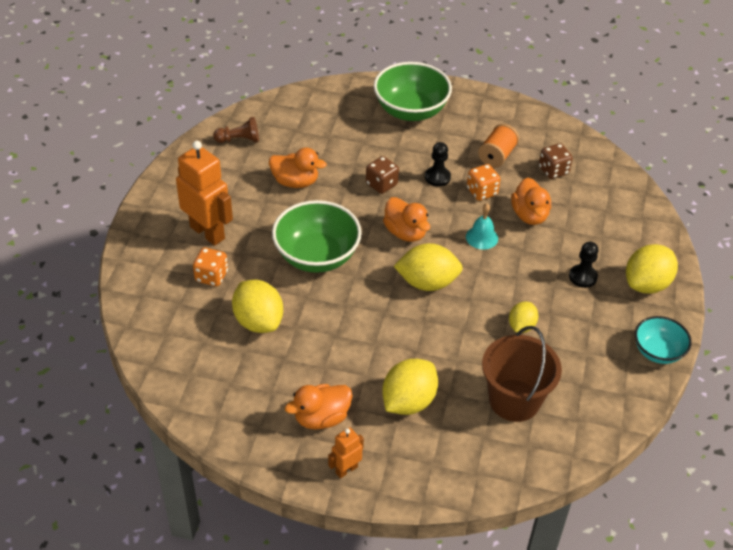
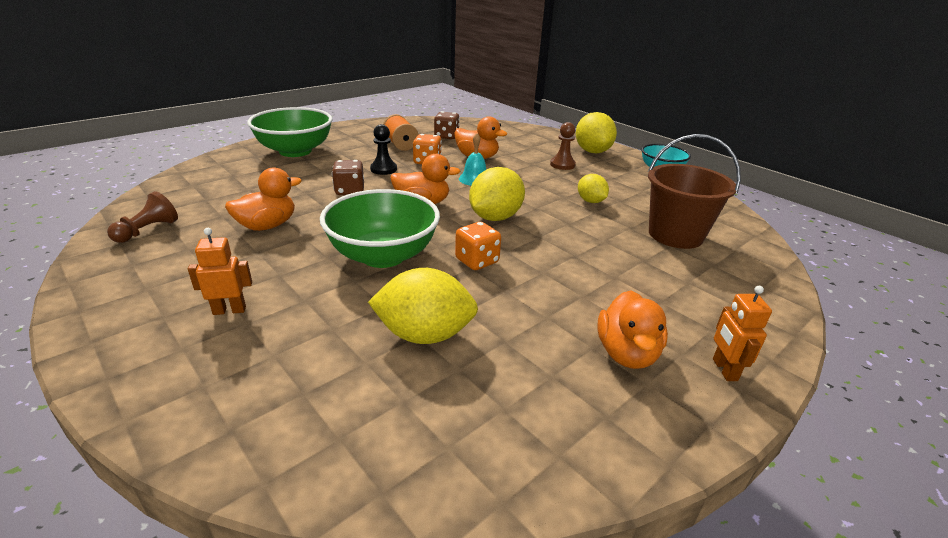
camera: 55 degrees left, 15 degrees down
(208, 232) = (229, 310): orange robot -> orange robot, size x0.50
(211, 276) = (301, 340): orange dice -> orange dice (477, 261)
(408, 401) = (640, 285): yellow lemon -> none
(583, 277) = (562, 165): black pawn -> brown pawn

